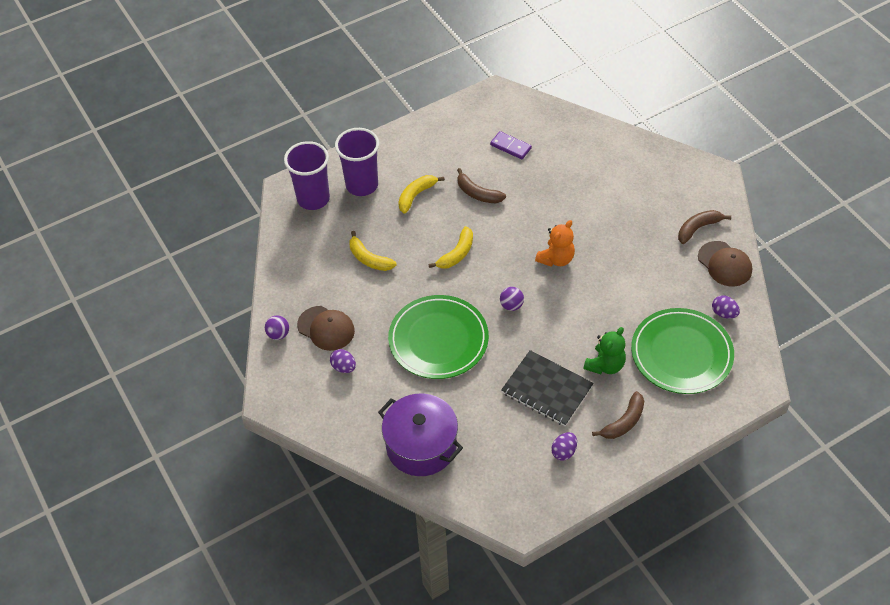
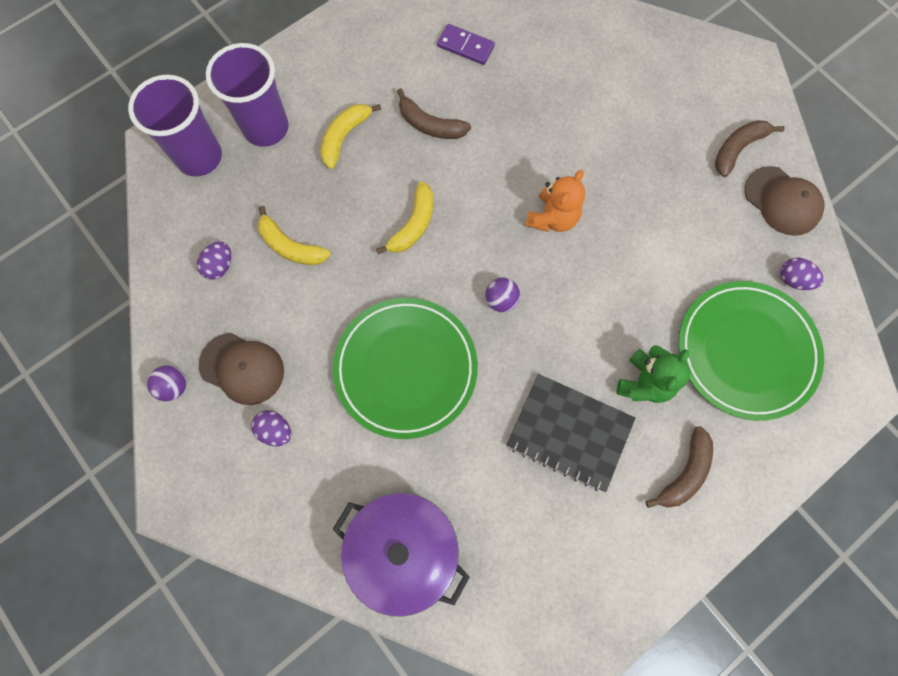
camera: 10 degrees left, 20 degrees up
(564, 452) = (608, 533): purple egg -> purple egg (219, 266)

